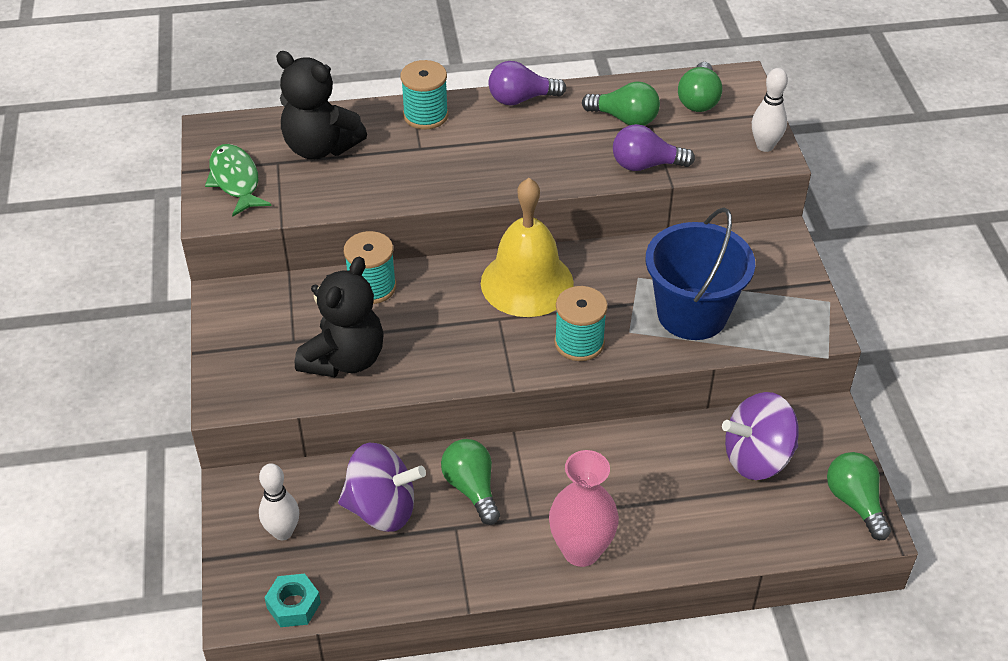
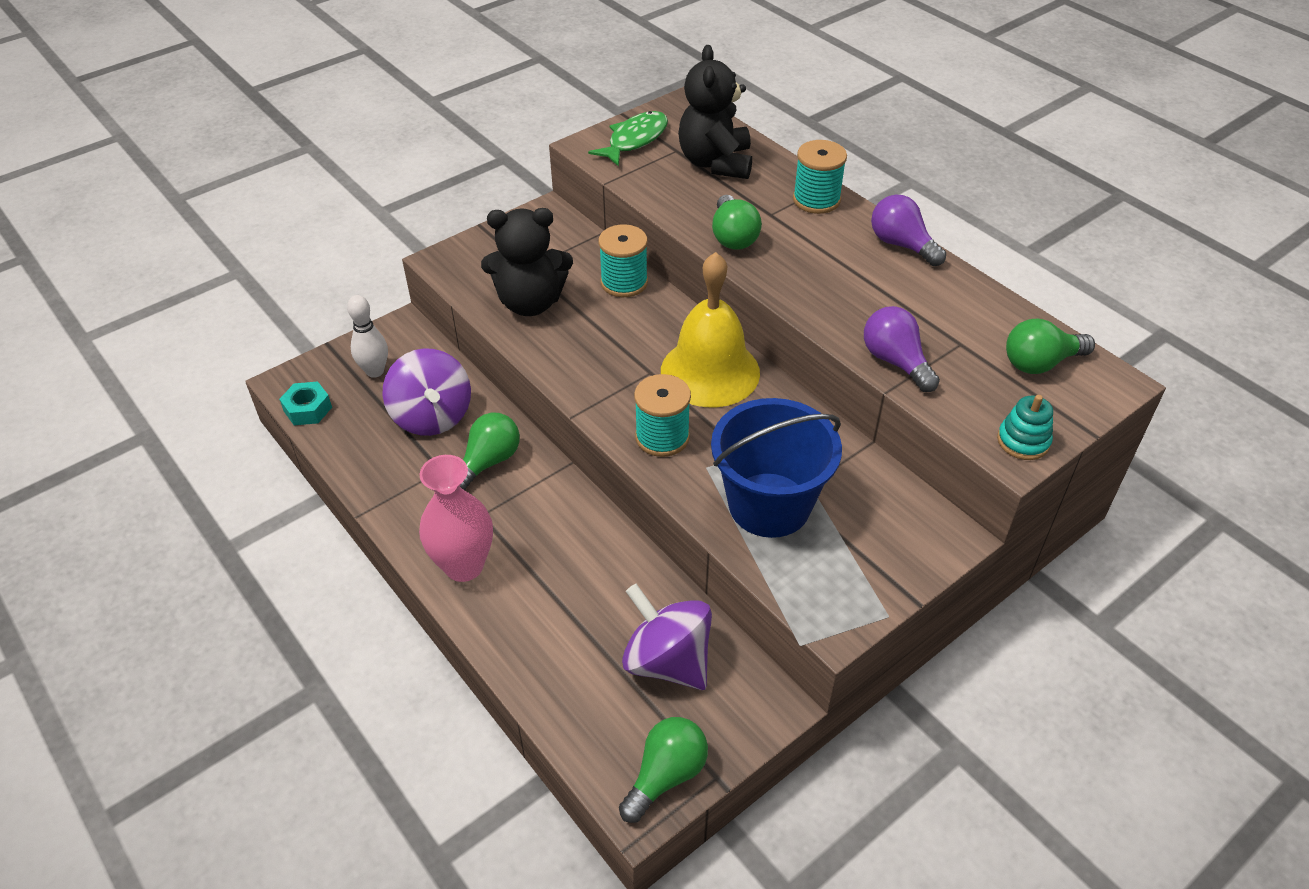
camera: 60 degrees right, 0 degrees up
(625, 119) = (950, 322): green light bulb -> green light bulb (733, 237)
(765, 146) = (1023, 441): white bowling pin -> turquoise stacking toy

